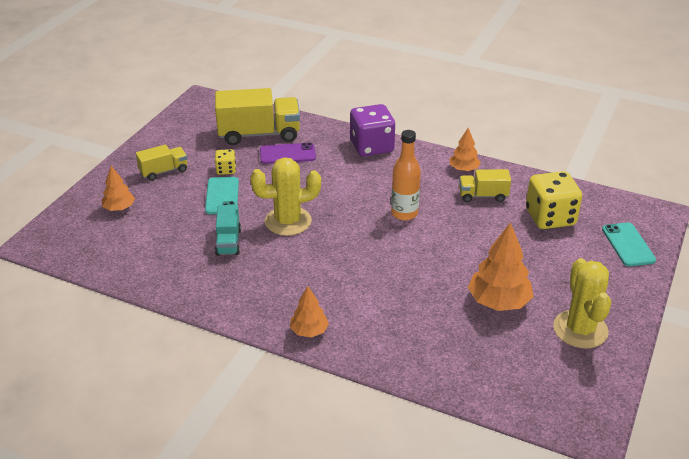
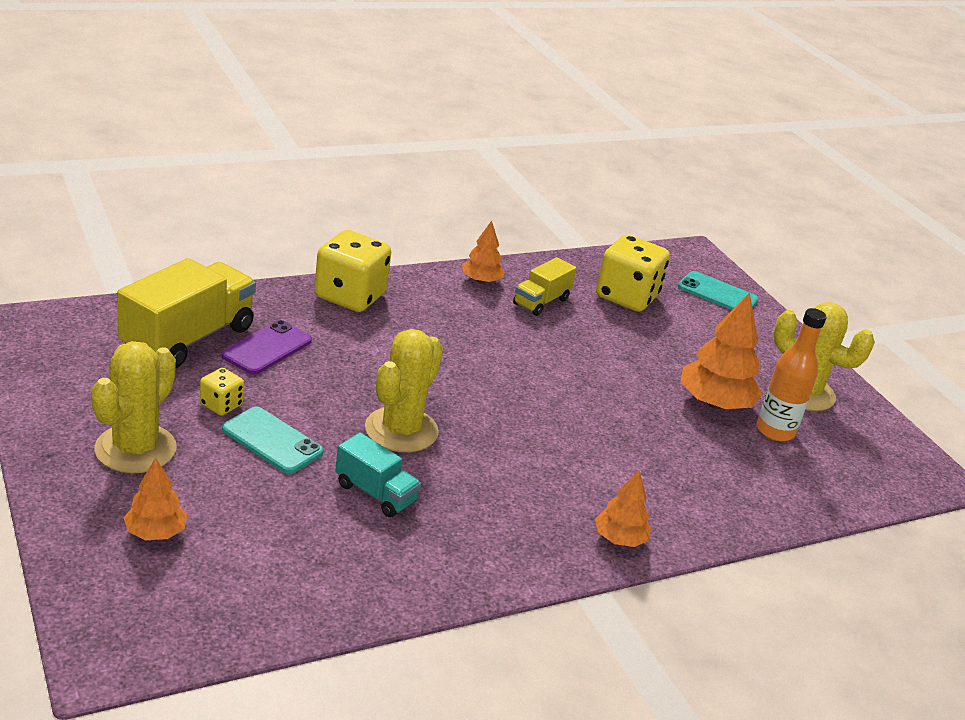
camera: 55 degrees left, 5 degrees down
(164, 171) = (135, 449): yellow truck -> yellow cactus
(371, 146) = (350, 296): purple dice -> yellow dice
(404, 213) = (502, 357): orange bottle -> orange bottle (775, 431)

